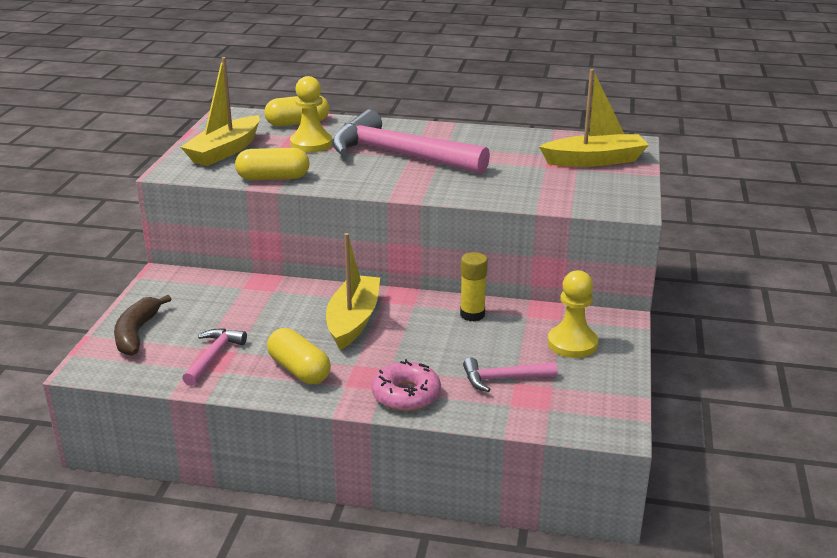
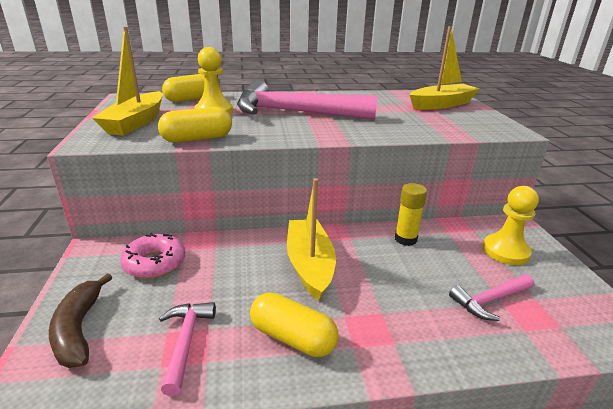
camera: 20 degrees left, 0 degrees up
(406, 395) = (422, 343): pink donut -> pink donut (155, 263)

